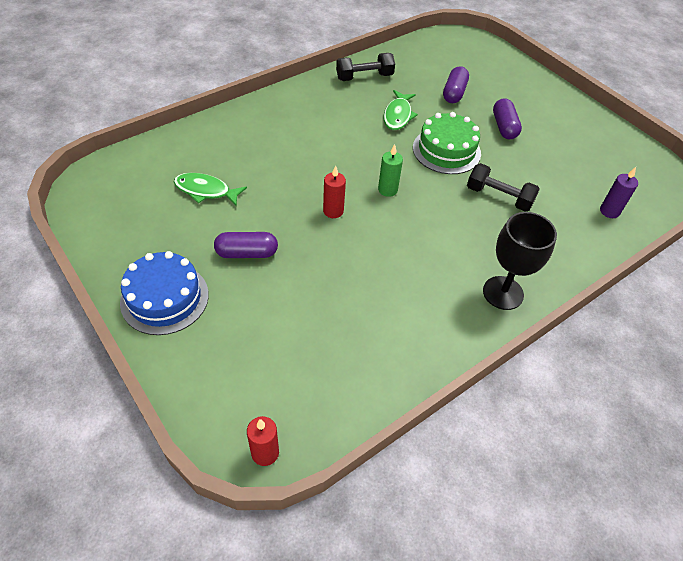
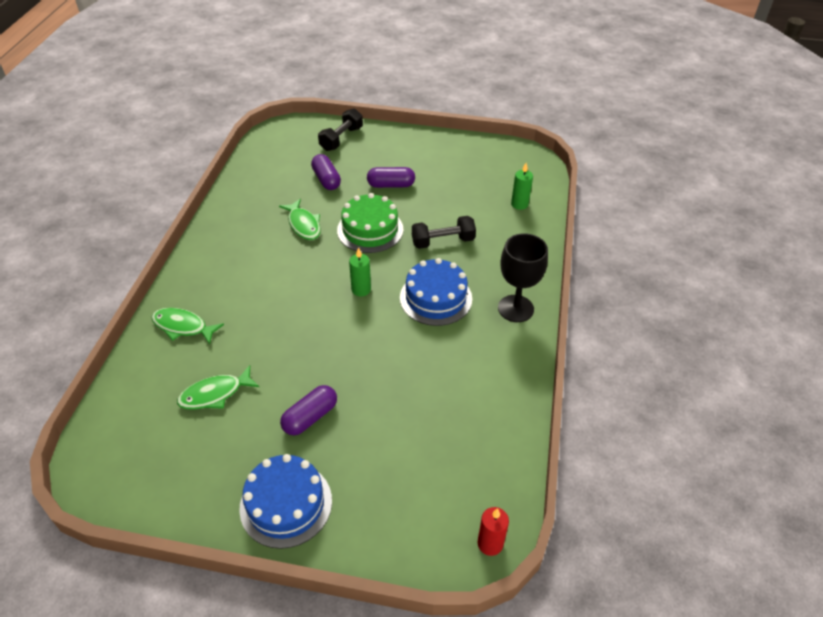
camera: 40 degrees left, 5 degrees down
(236, 133) = (183, 327): none -> green fish
(333, 211) = (339, 335): red candle -> none
(364, 77) = (240, 209): black dumbbell -> black dumbbell (341, 139)
(441, 236) = (435, 298): none -> blue cake
(504, 127) = (391, 185): purple capsule -> purple capsule turned 45 degrees counterclockwise
(609, 211) = (519, 204): purple candle -> green candle

